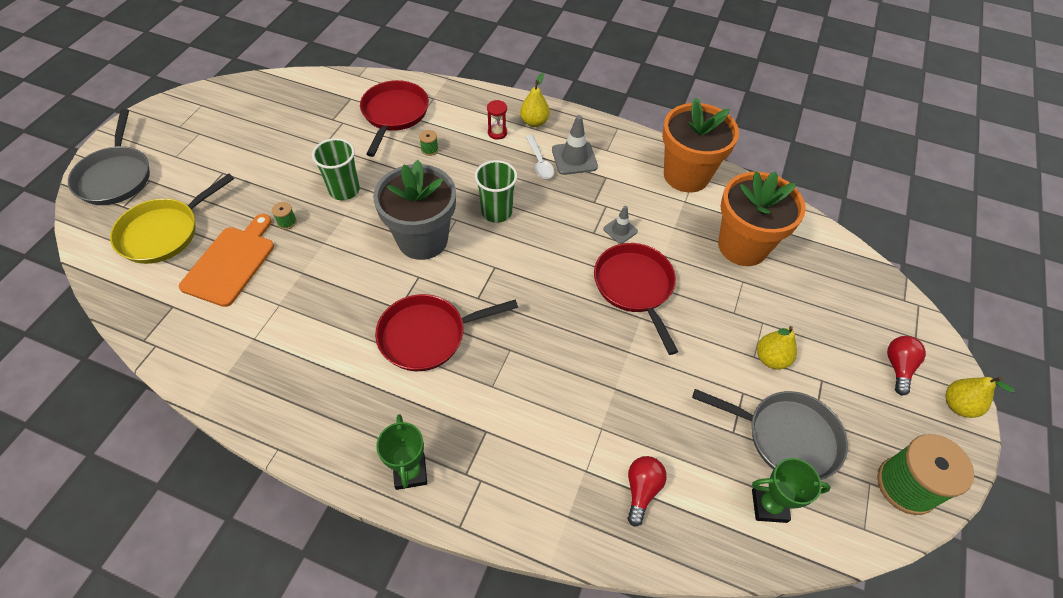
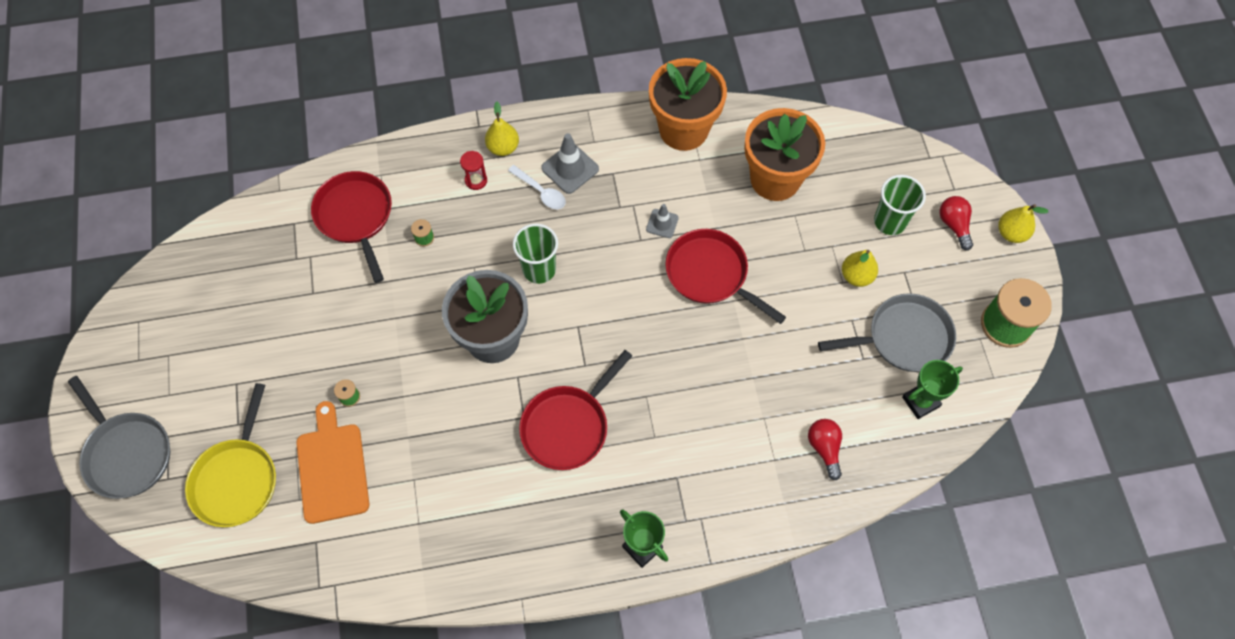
camera: 30 degrees left, 10 degrees up
(344, 190) = (376, 331): green cup -> green cup (890, 221)

